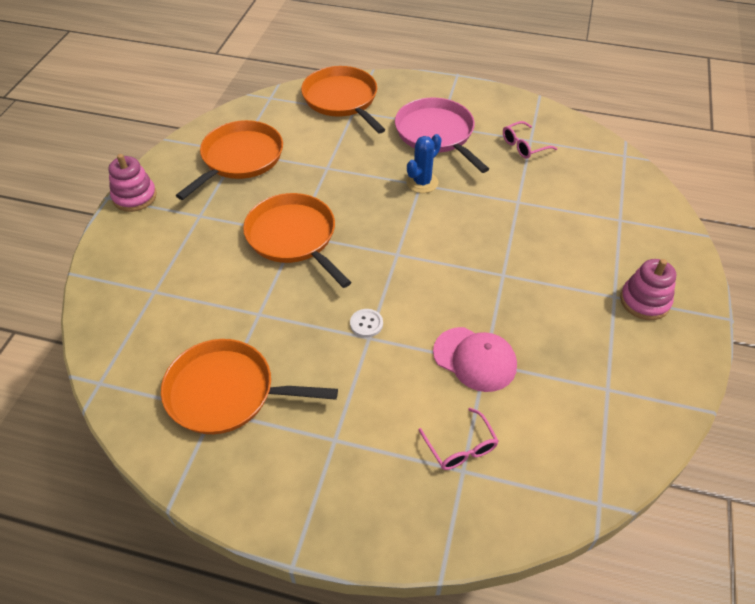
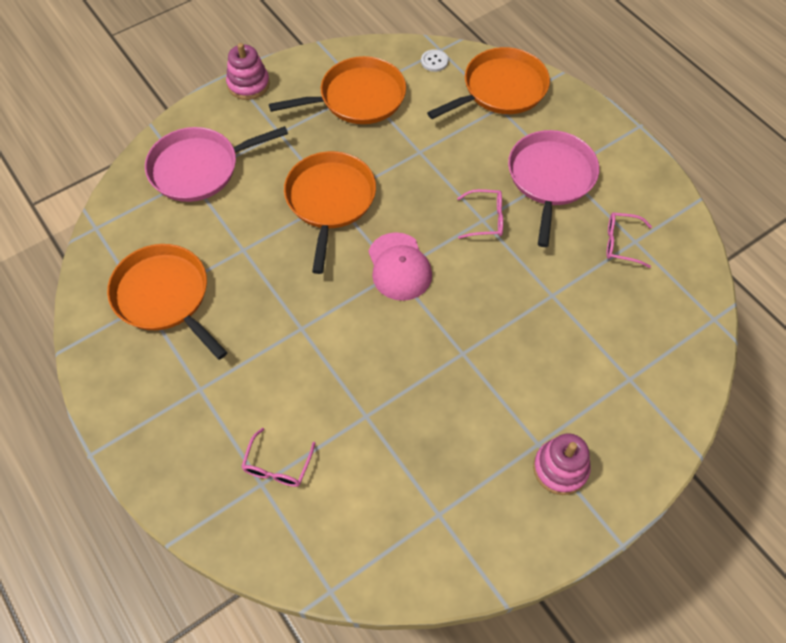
camera: 40 degrees right, 10 degrees up
(154, 279) = (199, 168): none -> pink pan
(342, 100) = (500, 89): orange pan -> orange pan turned 45 degrees clockwise
(366, 324) = (310, 315): white button -> white button (434, 61)
(422, 182) = (485, 219): blue cactus -> pink glasses
(475, 359) = (361, 407): pink cap -> pink cap (399, 267)

